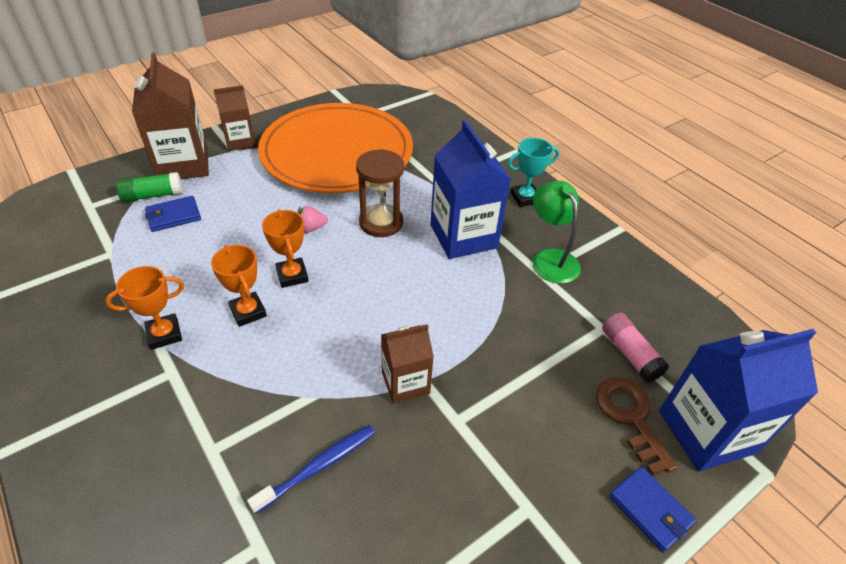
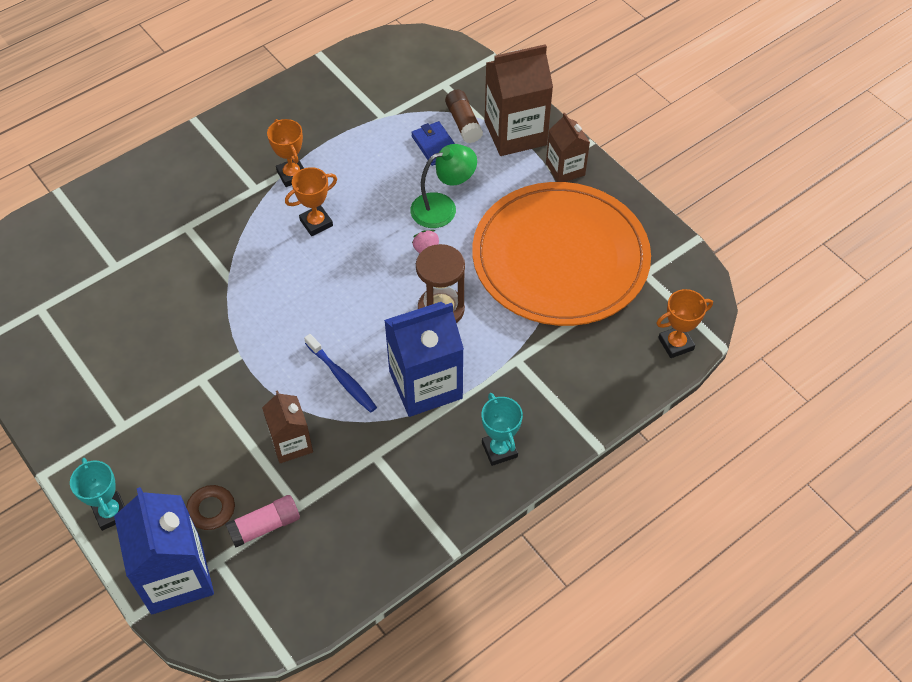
camera: 90 degrees right, 10 degrees up
(153, 195) = (463, 123): green glue stick -> brown glue stick
(292, 275) = (361, 246): orange trophy -> orange trophy (675, 344)
(318, 467) = (168, 291): blue toothbrush -> blue toothbrush (342, 378)
(405, 383) = (239, 341): brown carton -> brown carton (291, 443)
(550, 258) = (395, 468): green lamp -> green lamp (443, 207)
(650, 510) = (111, 512): blue wallet -> turquoise trophy

